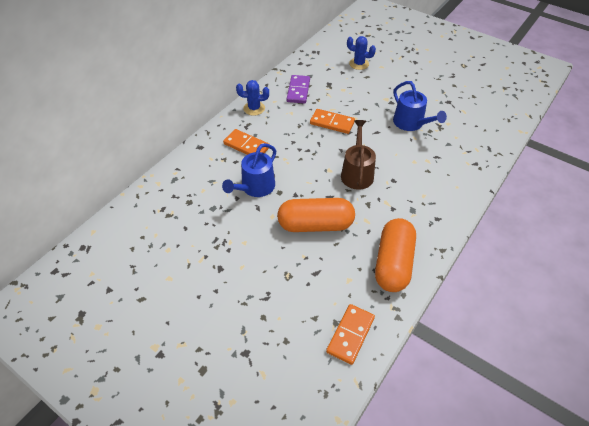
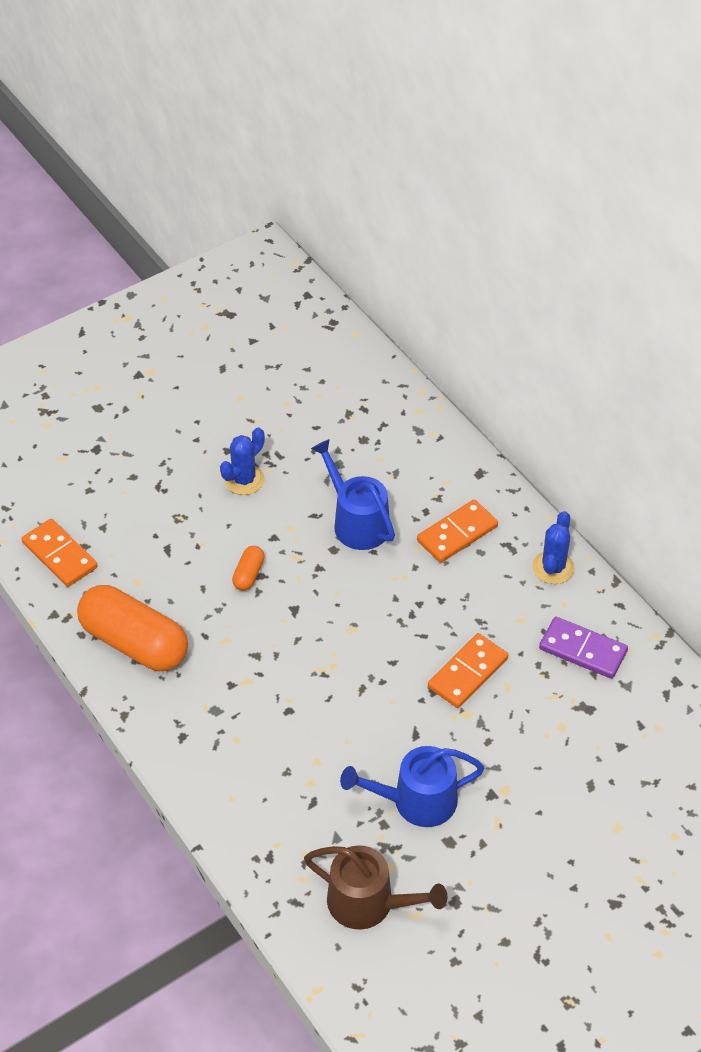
camera: 110 degrees right, 0 degrees up
(315, 224) = (249, 574): orange capsule -> orange capsule, size x0.43
(357, 173) = (327, 665): brown watering can -> brown watering can (368, 903)
(359, 64) = (640, 787): blue cactus -> blue cactus (244, 480)

